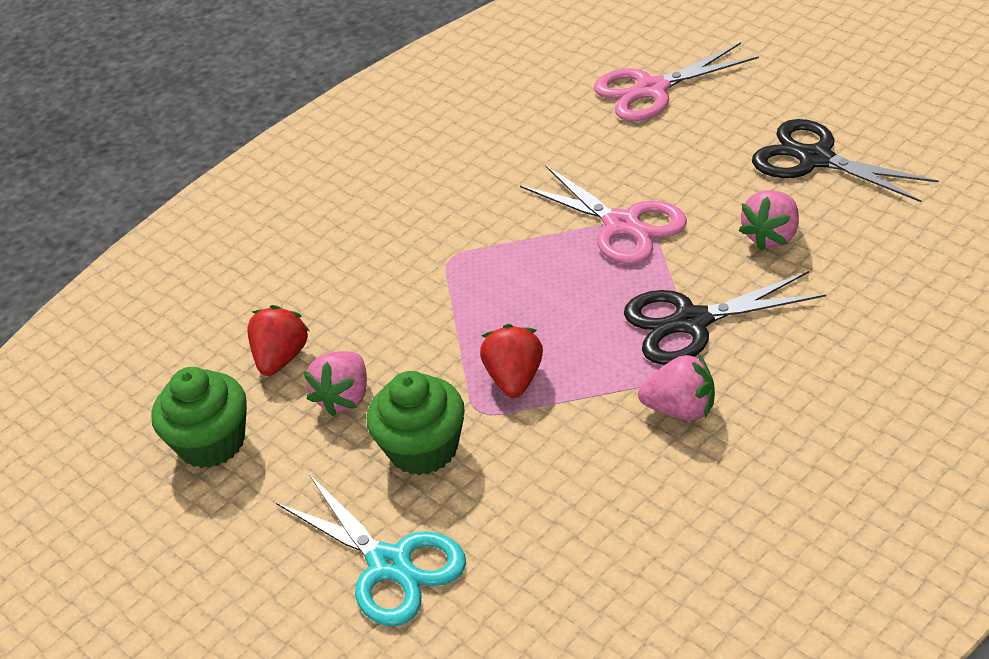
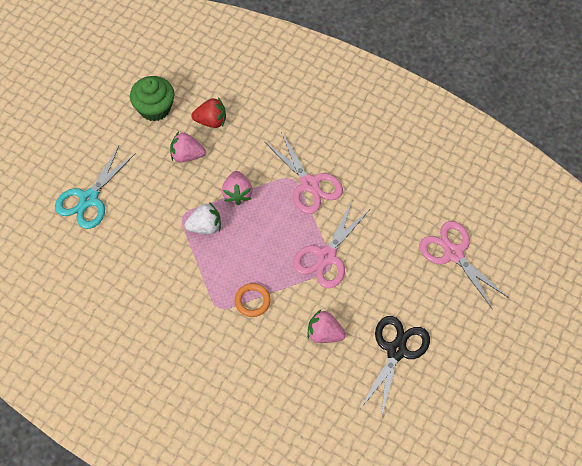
camera: 70 degrees right, 20 degrees up
(423, 449) = (157, 196): green cupcake -> none
(471, 236) = (309, 184): none -> pink scissors
(515, 379) = (205, 226): red strawberry -> white strawberry
(681, 409) = (190, 304): pink strawberry -> pink strawberry (237, 193)
(691, 322) = (252, 301): black scissors -> orange ring

